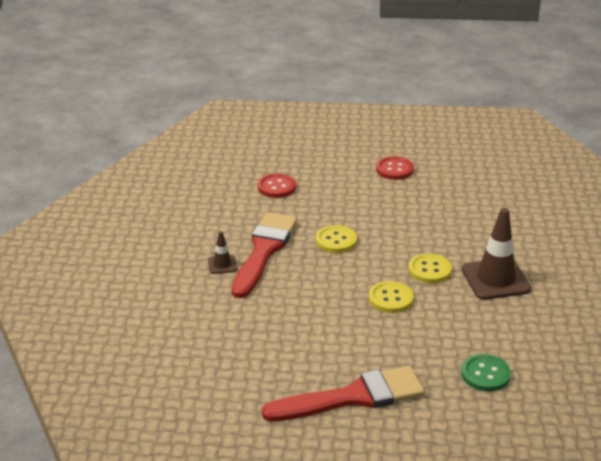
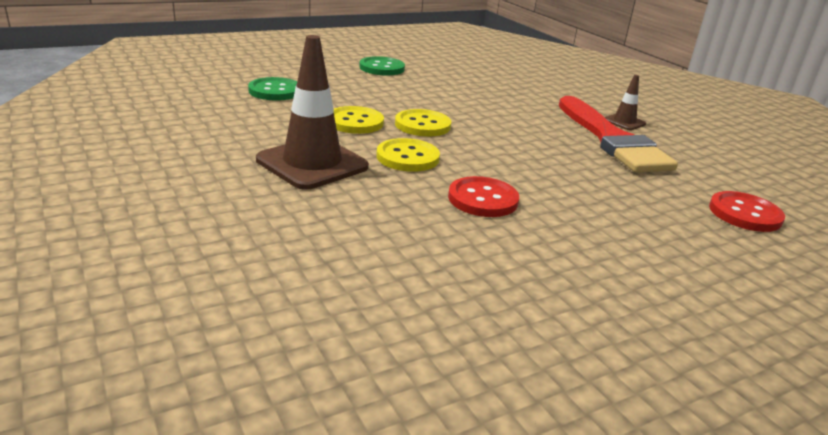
camera: 145 degrees right, 5 degrees down
(336, 240) = (558, 165): yellow button -> yellow button (355, 122)
(352, 397) = (382, 68): red brush -> green button
(394, 169) = (653, 305): red button -> red button (483, 199)

